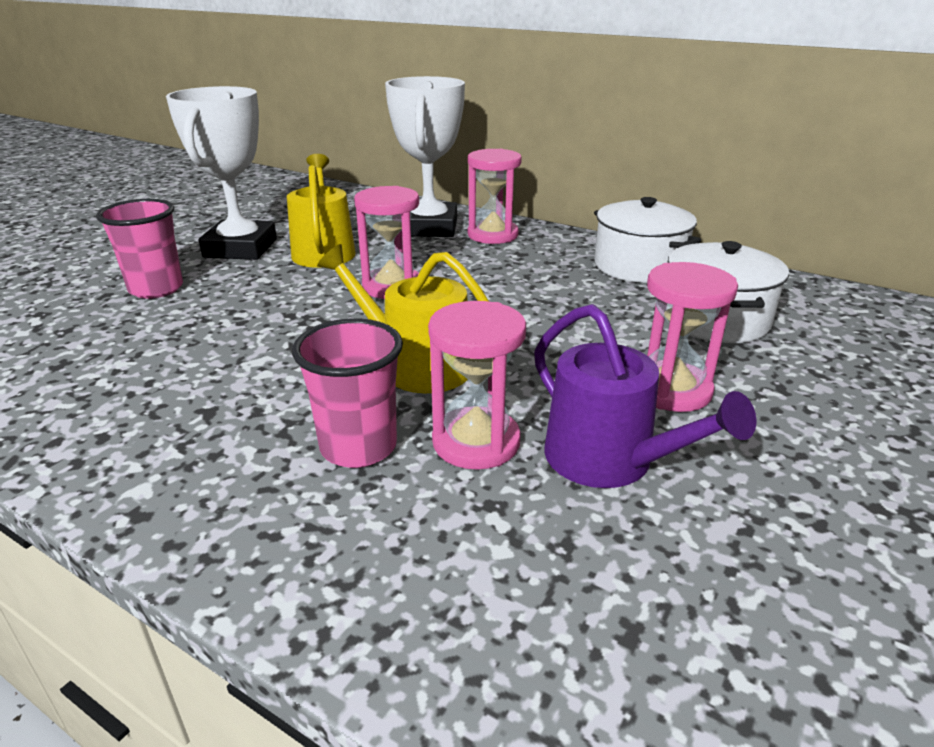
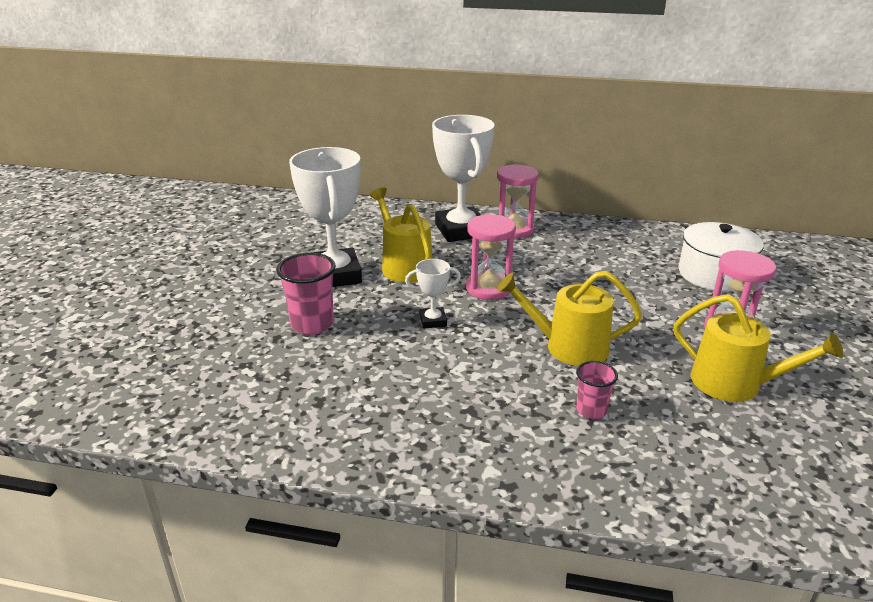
camera: 20 degrees left, 0 degrees up
(287, 308) = (433, 321): none -> white trophy
(358, 447) = (591, 410): pink cup -> pink cup, size x0.60
(476, 442) = (654, 390): pink hourglass -> none
(609, 460) = (734, 383): purple watering can -> yellow watering can
(639, 266) = (635, 240): white pot -> none

